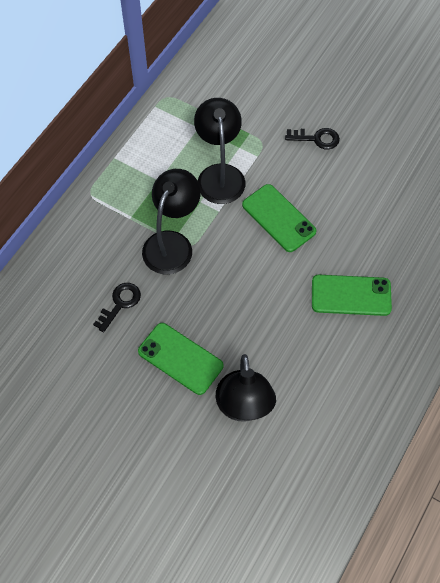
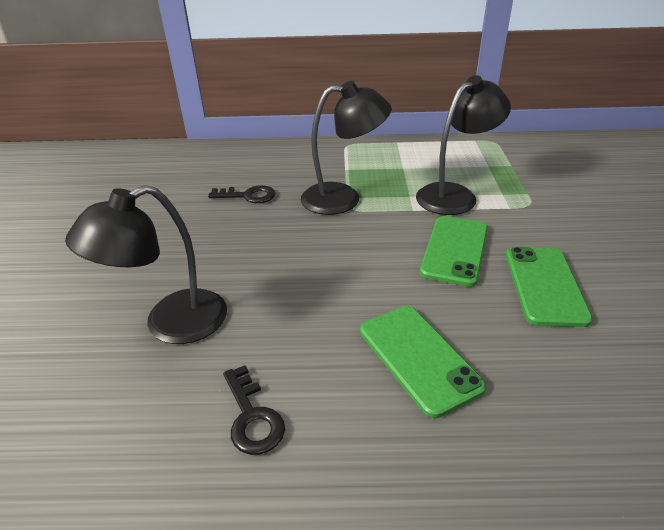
camera: 60 degrees right, 25 degrees down
(180, 358) = (210, 252): green phone -> green phone (544, 285)
(317, 139) = (595, 237): black key -> black key (252, 417)

